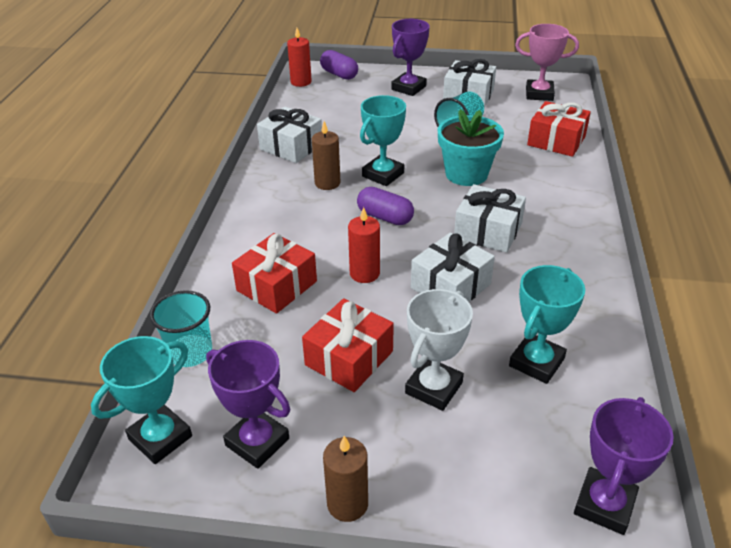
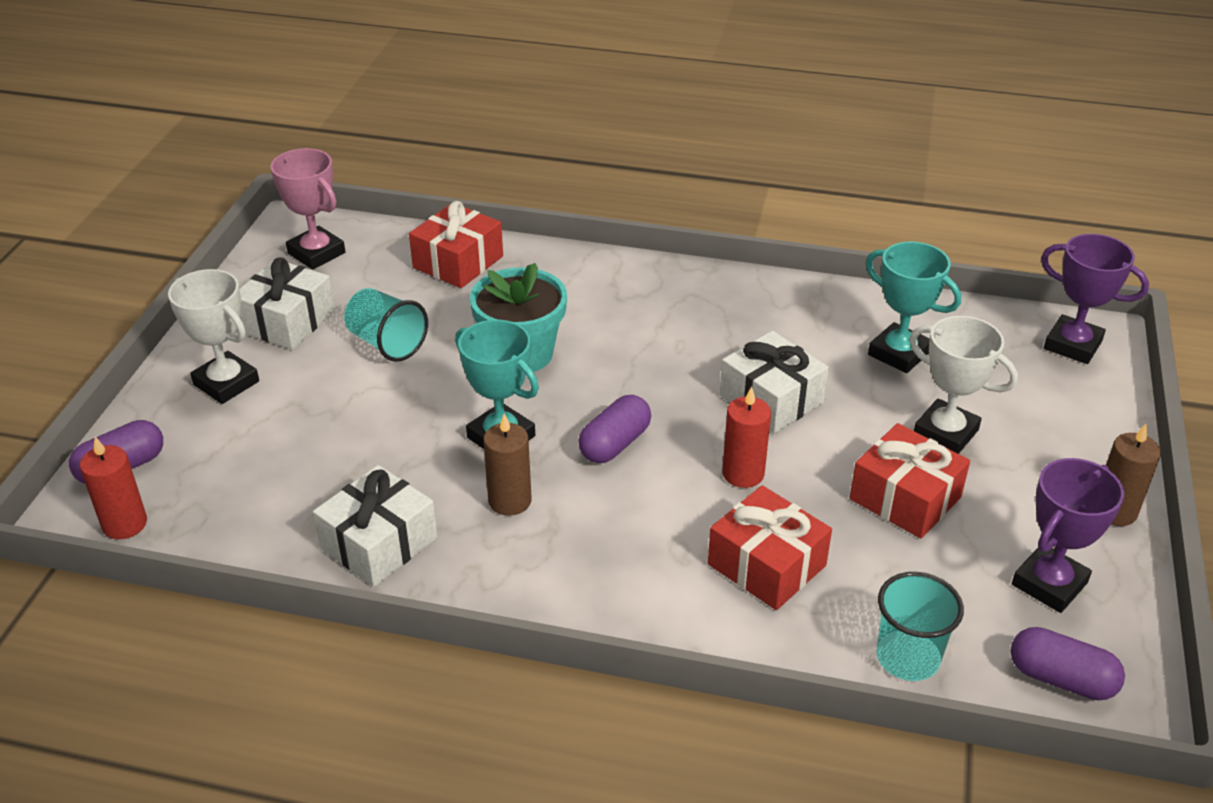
camera: 85 degrees left, 0 degrees up
(160, 438) = (1061, 679): turquoise trophy -> purple capsule
(408, 88) = (226, 383): purple trophy -> white trophy
(488, 231) = (662, 353): white gift -> none
(539, 94) = (316, 253): pink trophy -> pink trophy turned 60 degrees counterclockwise

